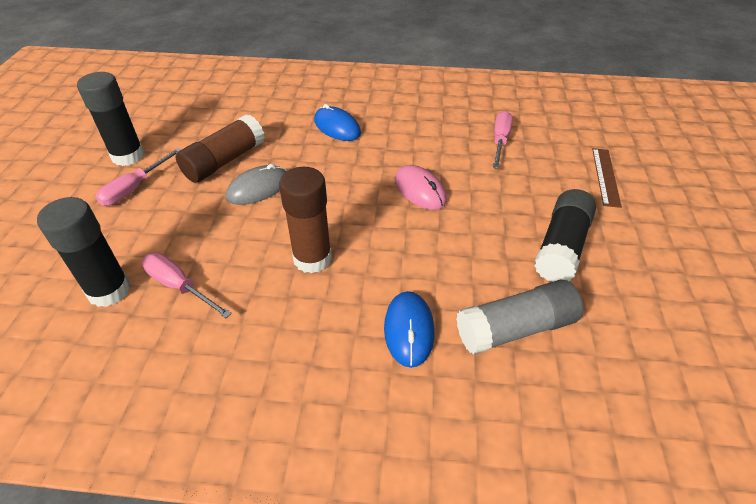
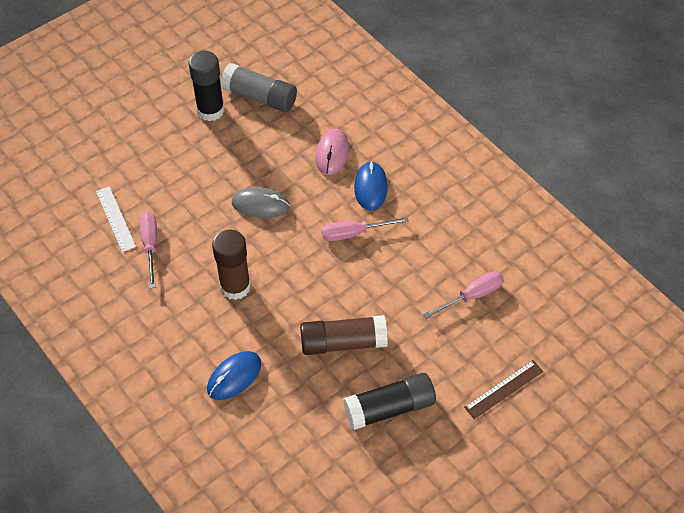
camera: 45 degrees right, 10 degrees up
(109, 290) = (115, 218): black glue stick -> white ruler
(134, 188) = (190, 145): pink screwdriver -> pink screwdriver (354, 233)
(224, 161) = (263, 162): brown glue stick -> brown glue stick (343, 342)
(420, 190) = (358, 290): pink mouse -> pink mouse (332, 153)
(516, 328) = (290, 427): grey glue stick -> grey glue stick (260, 97)

